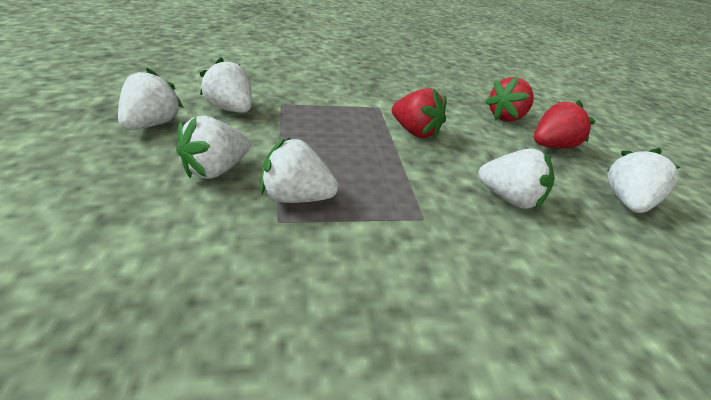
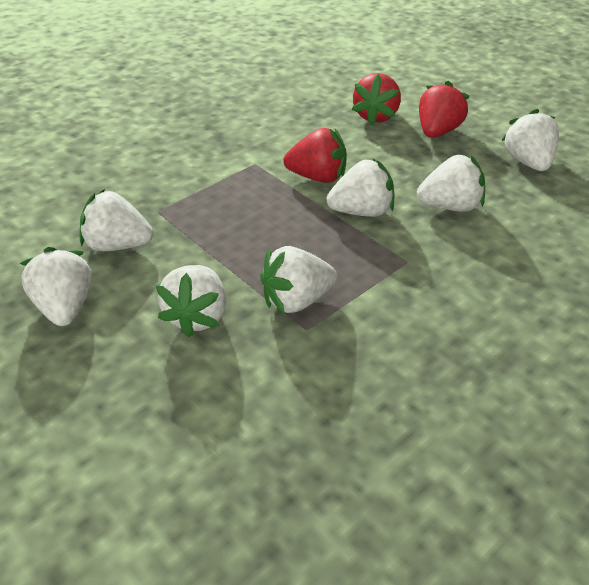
camera: 30 degrees left, 5 degrees up
(424, 167) = (361, 211): none -> white strawberry

